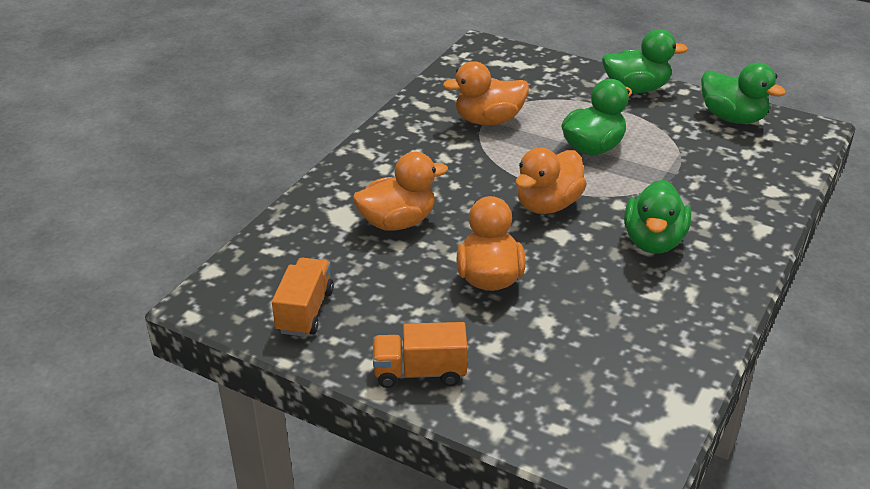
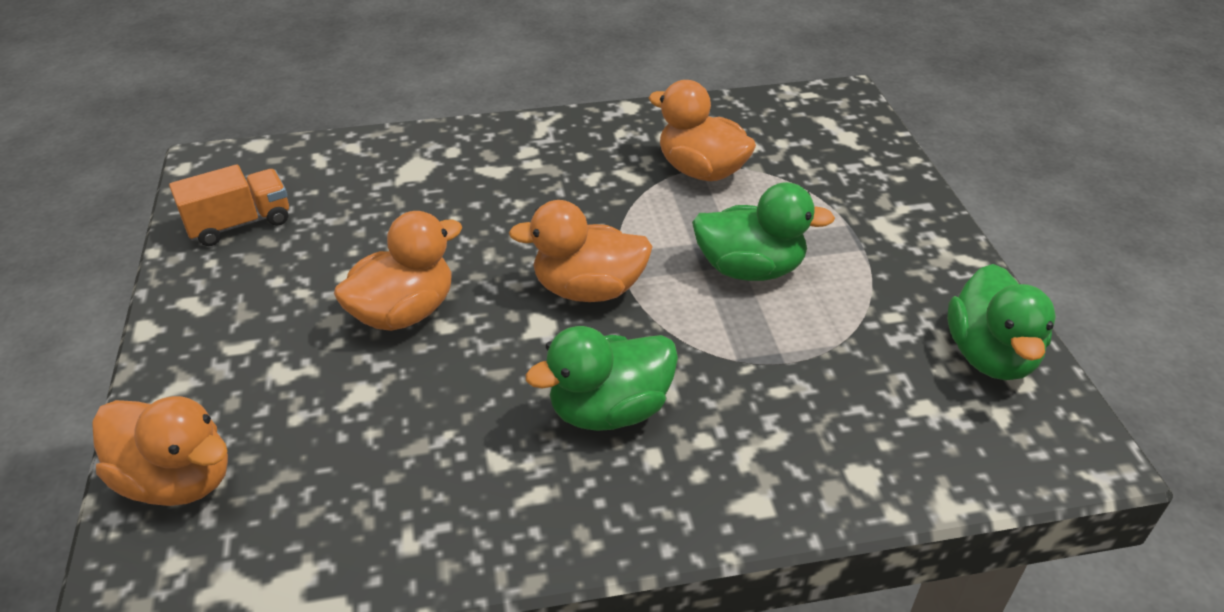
camera: 50 degrees right, 5 degrees up
(398, 222) = (441, 205): orange duck -> orange duck (178, 480)
(420, 372) = (198, 343): orange truck -> none
(636, 88) = (930, 242): green duck -> none

